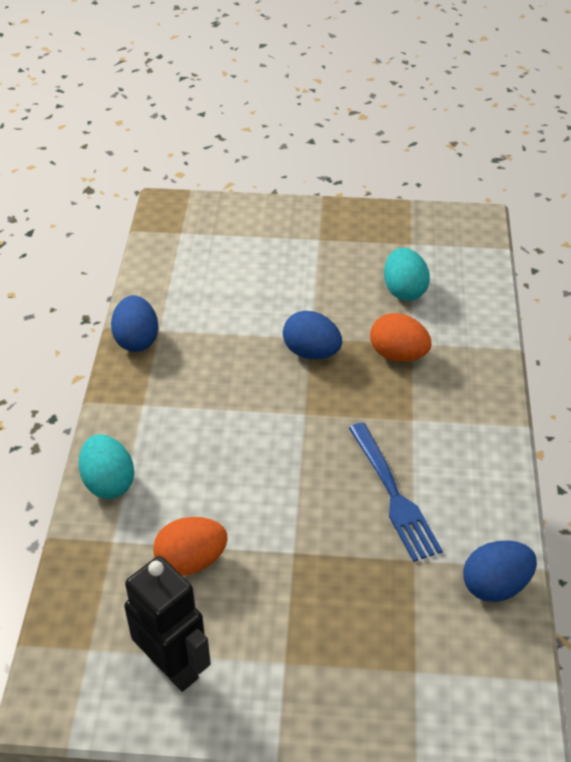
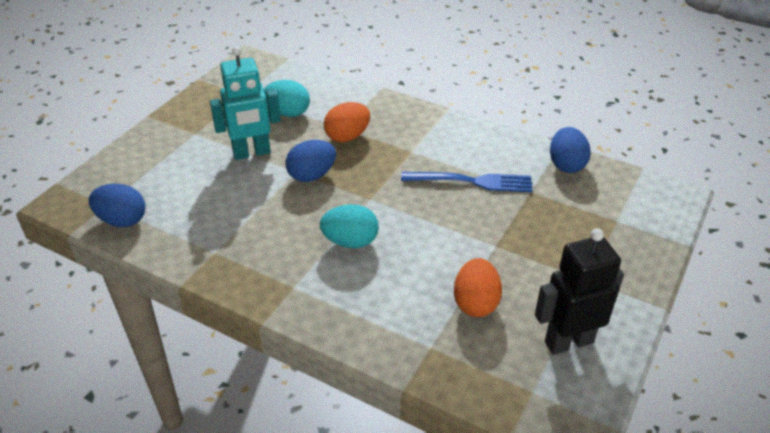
camera: 65 degrees left, 5 degrees down
(109, 482) = (366, 332): turquoise egg -> turquoise egg (350, 242)
(137, 340) = (214, 269): blue egg -> blue egg (122, 220)
(316, 292) = (252, 153): none -> turquoise robot

